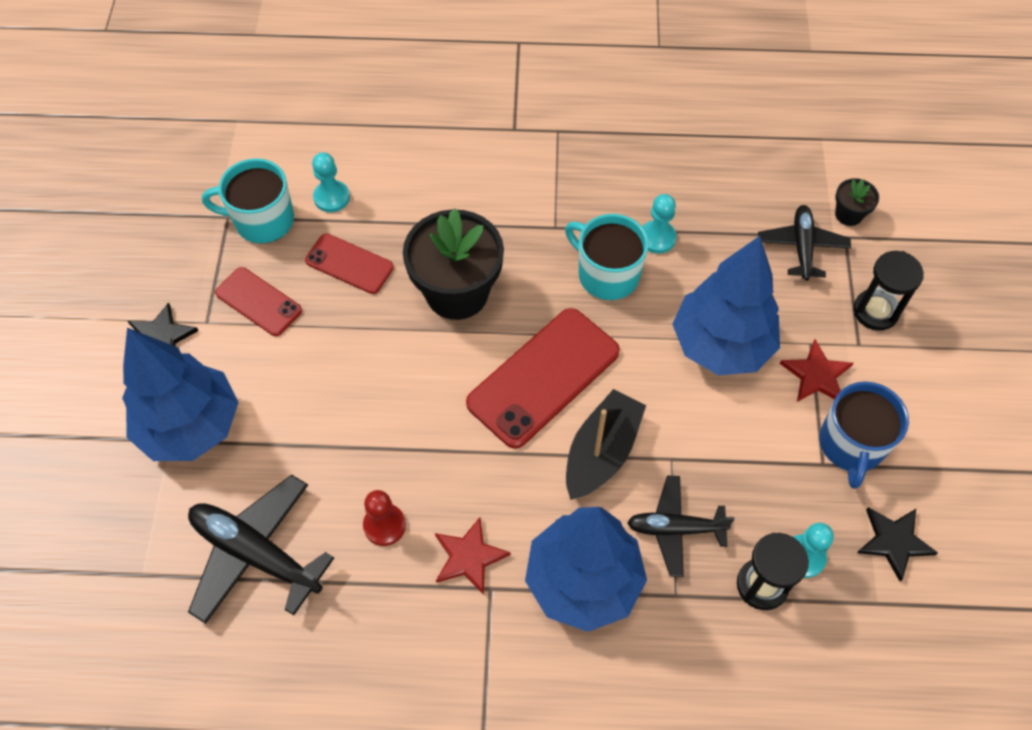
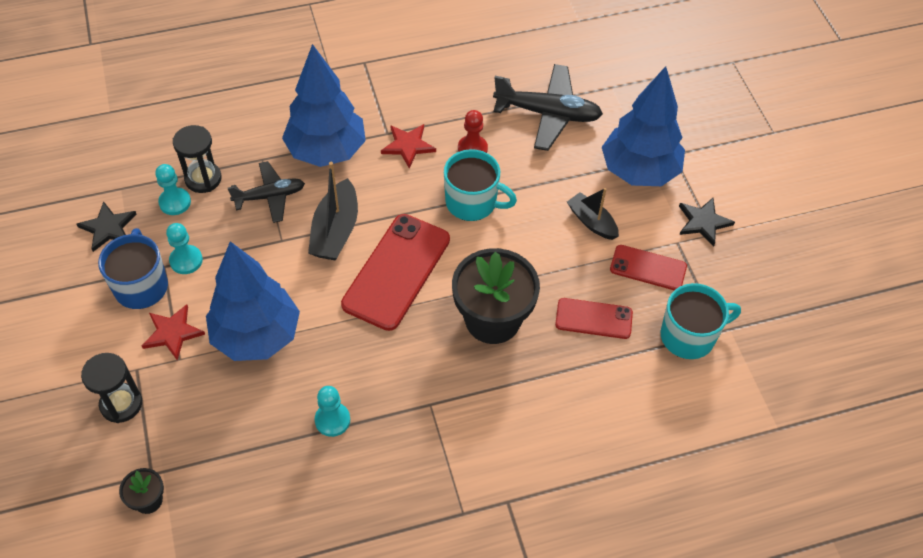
camera: 160 degrees right, 5 degrees down
(288, 375) = (592, 222): none -> black boat
(331, 197) = (643, 375): turquoise pawn -> turquoise pawn (186, 260)
(607, 274) = (369, 371): turquoise mug -> turquoise mug (472, 202)
(802, 247) = (193, 450): black plane -> none

